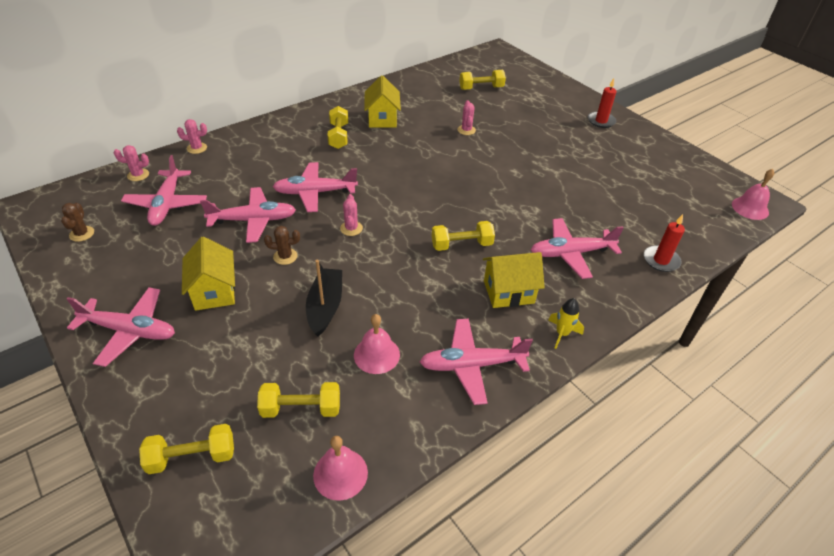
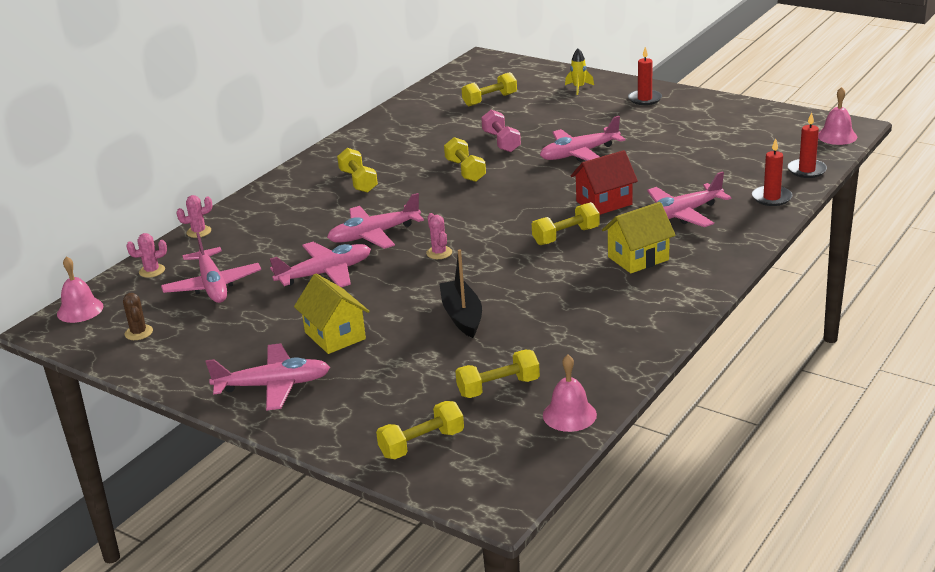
camera: 15 degrees left, 15 degrees down
(285, 256) = (387, 291): brown cactus -> none
(376, 354) = (541, 334): pink bell -> pink bell (80, 310)
(382, 119) = (396, 154): yellow house -> none
(422, 150) = (465, 171): none -> yellow dumbbell
(466, 130) = (501, 142): pink cactus -> pink dumbbell
(471, 365) = (638, 317): pink plane -> pink plane (579, 154)
(512, 218) = (604, 203): none -> red house
(562, 334) = (709, 274): yellow rocket -> yellow rocket (578, 88)
(706, 238) = (807, 170): none -> red candle

